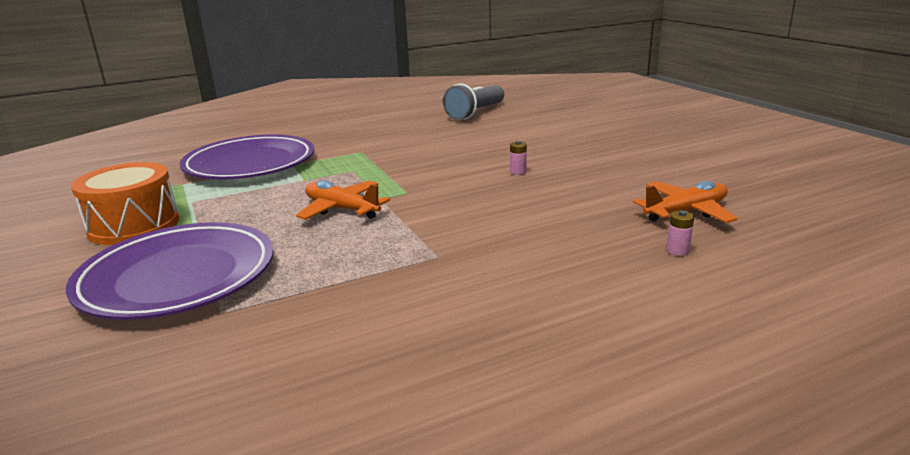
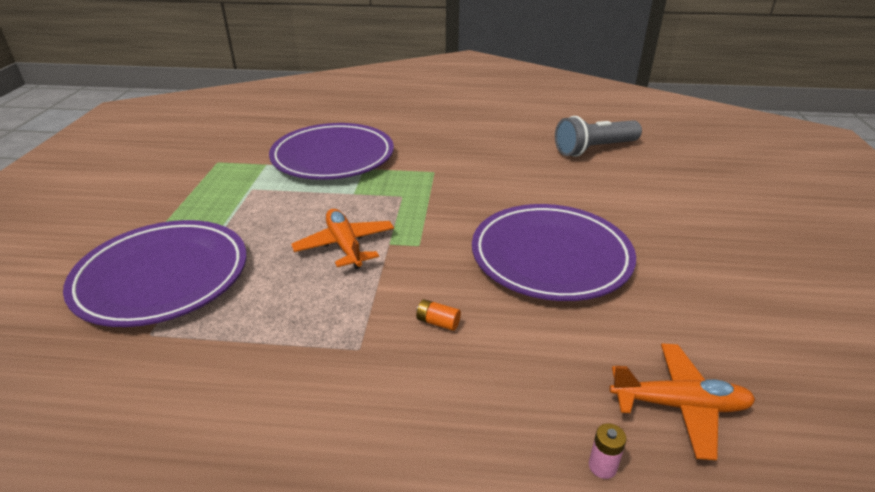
camera: 30 degrees right, 10 degrees up
(134, 225) = (192, 202): orange drum -> none
(480, 225) = (438, 322): none -> orange battery
(518, 172) = (550, 257): pink battery -> purple plate

